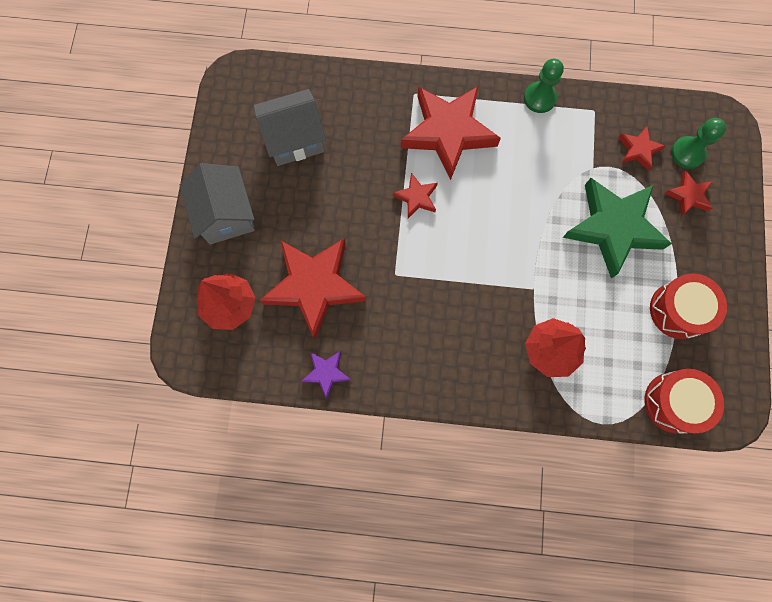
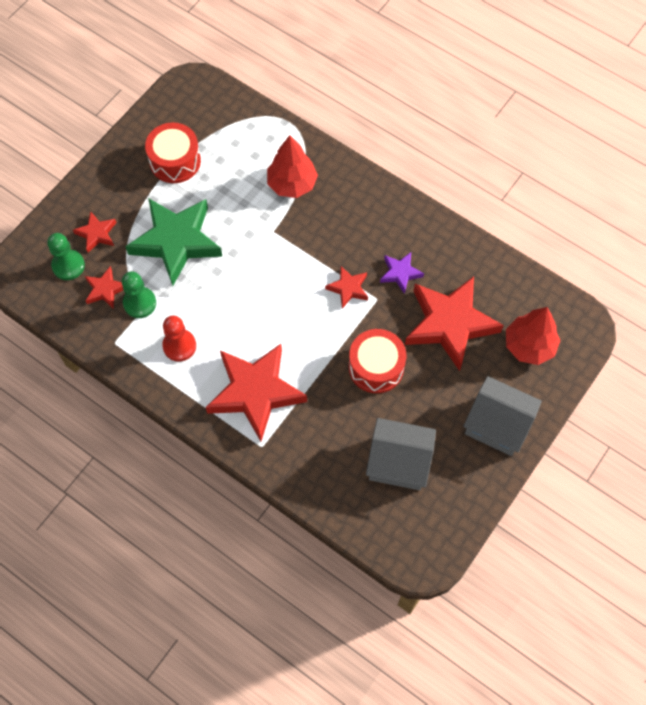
camera: 150 degrees left, 10 degrees down
(226, 215) = (497, 425): grey house -> grey house turned 75 degrees counterclockwise
(326, 373) = (475, 255): purple star -> purple star (400, 273)
(416, 197) = (320, 351): red star -> red star (348, 288)
(539, 98) = (153, 379): green pawn -> green pawn (139, 303)
(539, 136) = (179, 346): none -> red pawn
(674, 402) = (228, 108): red drum -> red drum (376, 367)

